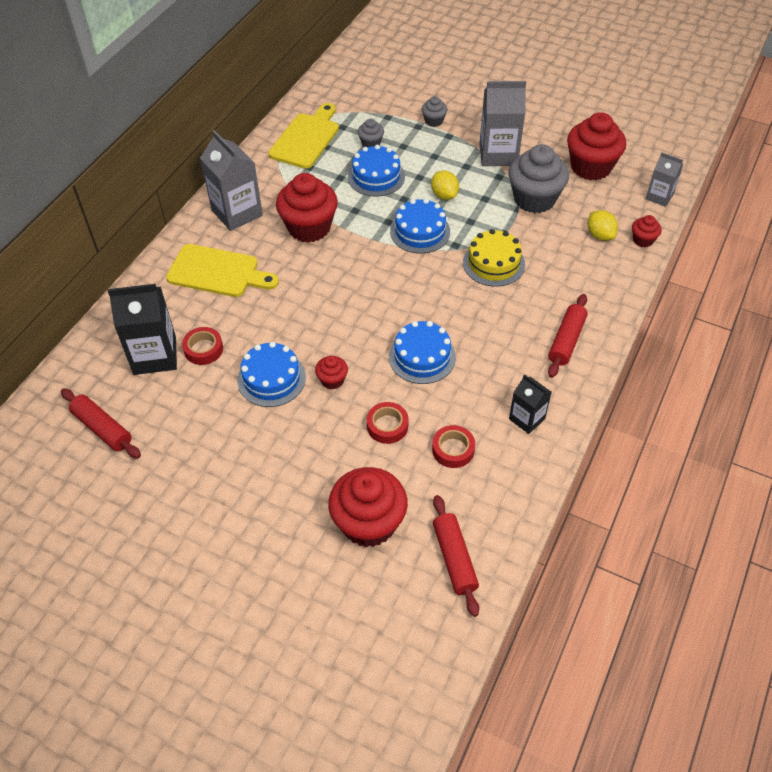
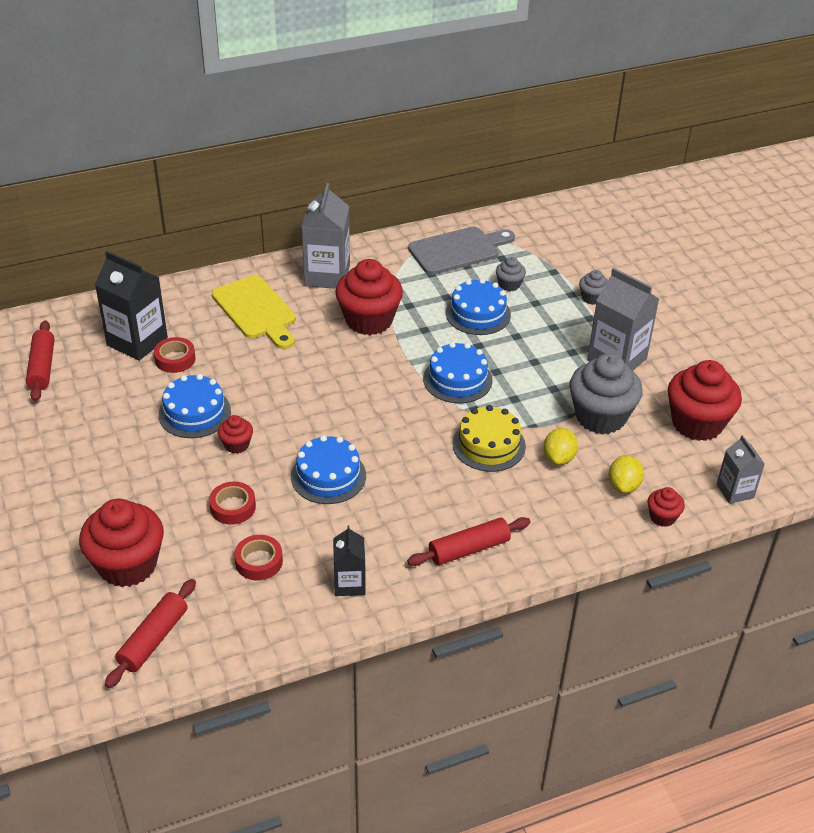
camera: 40 degrees right, 10 degrees down
(306, 138) = (458, 250): yellow cutting board -> grey cutting board
(444, 195) = (519, 363): yellow lemon -> yellow lemon (559, 458)

